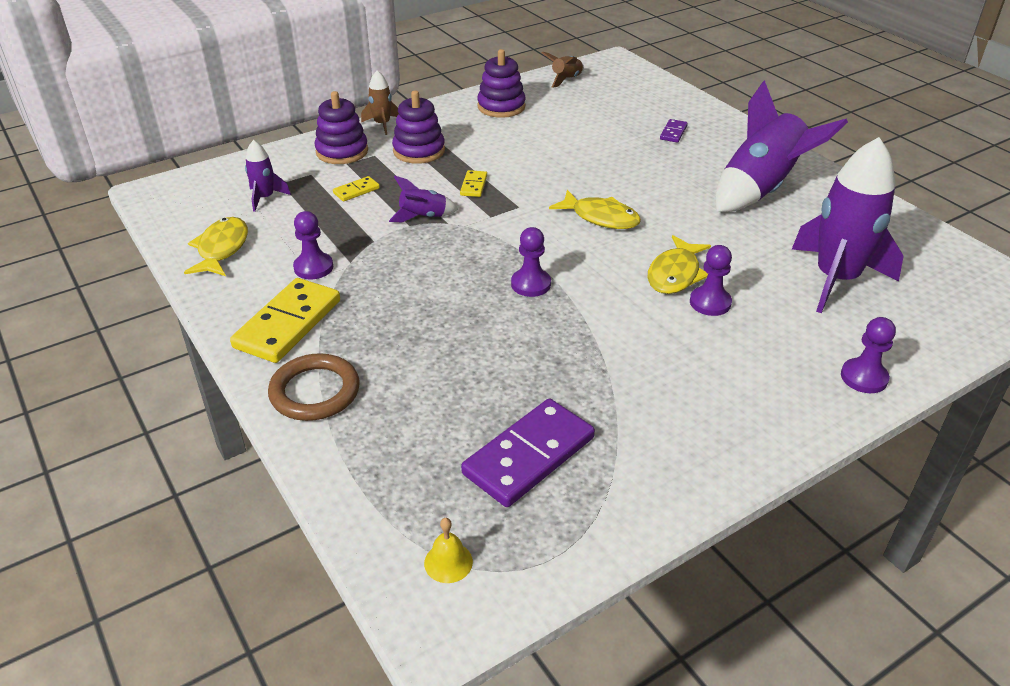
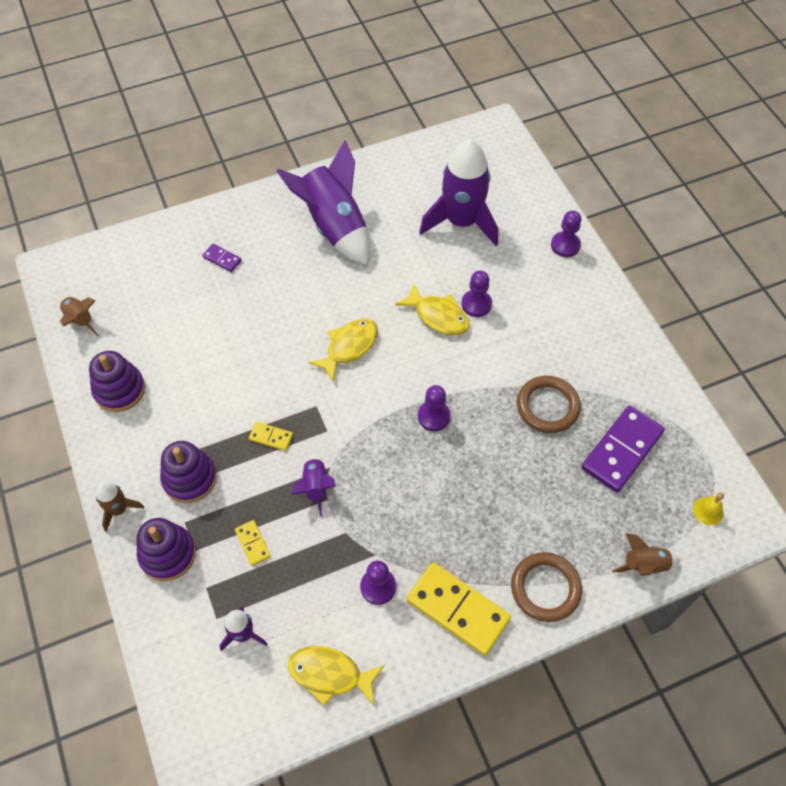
camera: 80 degrees left, 20 degrees up
(352, 487) = (644, 565): none -> brown rocket
(529, 456) = (622, 450): purple domino -> purple domino turned 75 degrees clockwise
(577, 377) = (547, 406): none -> brown ring

